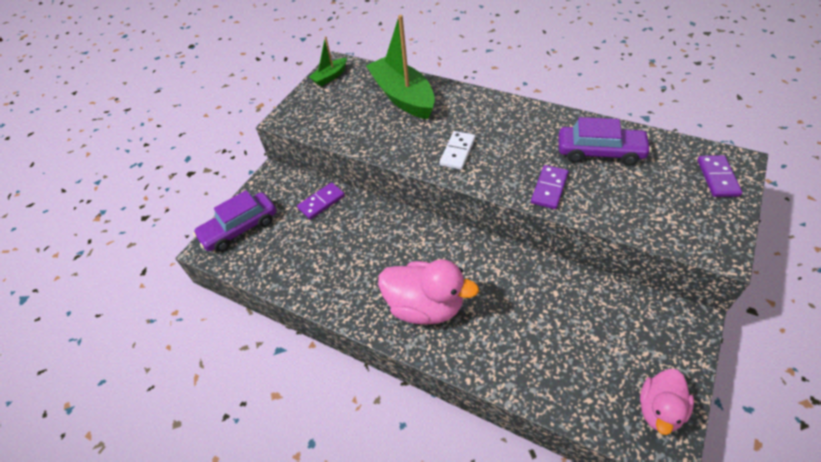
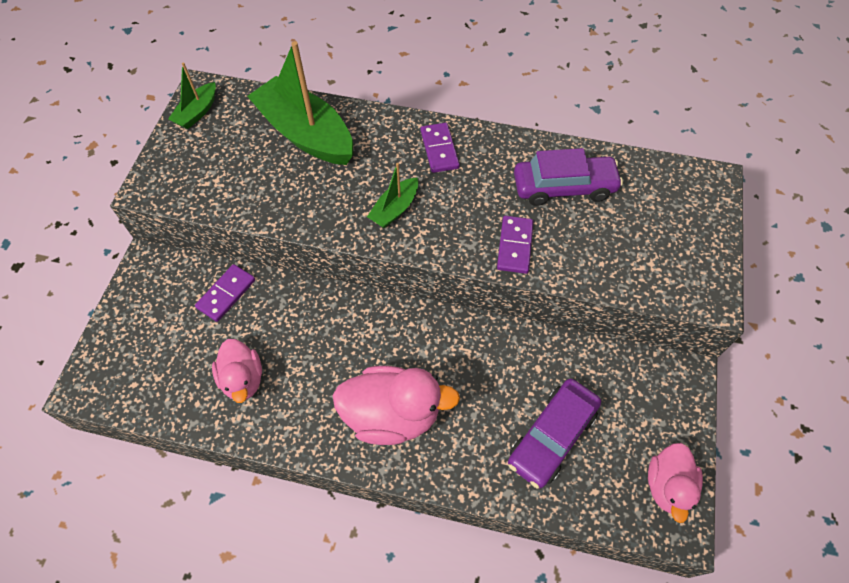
camera: 20 degrees left, 10 degrees up
(240, 228) = (123, 350): purple car -> purple car (551, 436)
(318, 261) = (243, 379): none -> pink duck
(457, 152) = (394, 209): white domino -> green boat
(717, 178) = (695, 204): purple domino -> purple domino (439, 149)

